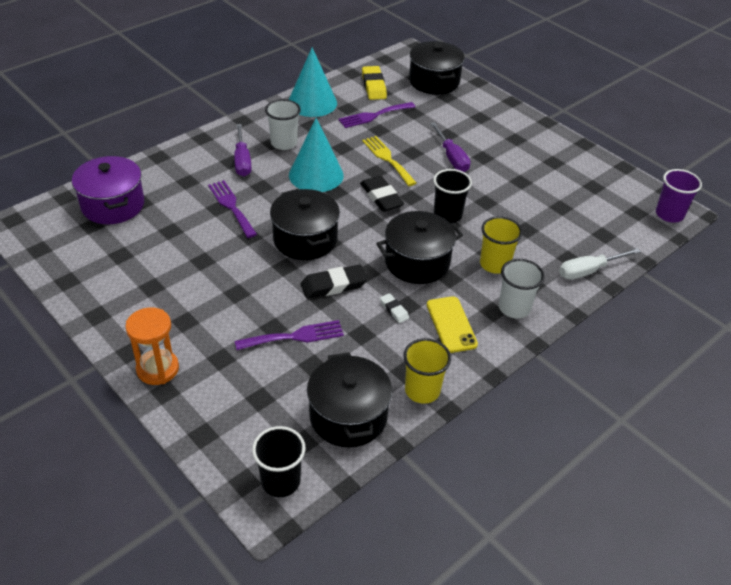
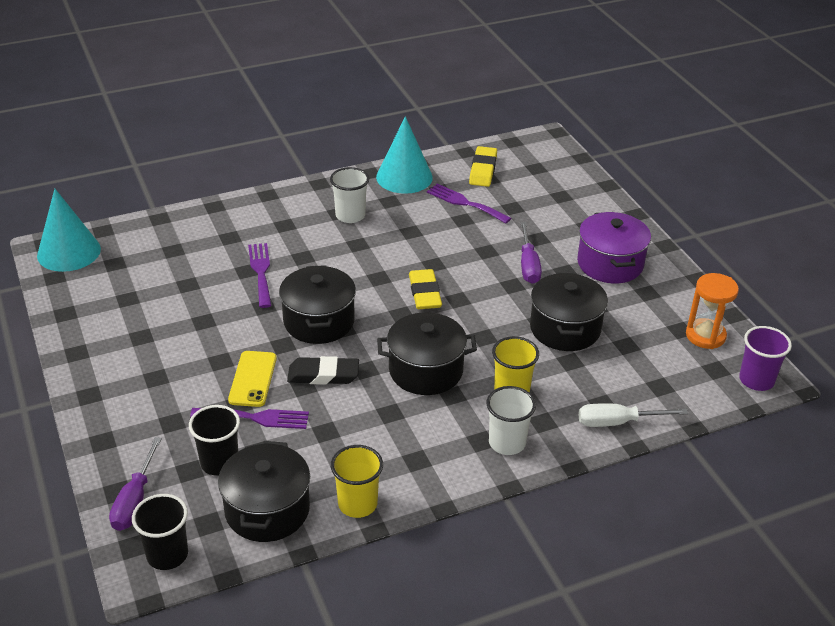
camera: 20 degrees right, 5 degrees down
(113, 205) = (145, 247): purple pot -> purple pot (610, 264)
(158, 369) = (106, 418): orange hourglass -> orange hourglass (705, 336)
(242, 161) = (296, 226): purple screwdriver -> purple screwdriver (135, 500)
(316, 175) = (366, 256): turquoise cone -> turquoise cone (69, 252)
(374, 116) = (465, 203): purple fork -> purple fork turned 45 degrees clockwise
(381, 197) = (425, 293): black eraser -> yellow eraser
(387, 159) = (454, 253): yellow fork -> none
(394, 310) = (373, 414): white eraser -> none
(434, 81) = (555, 176): black pot -> black pot (565, 328)
(447, 215) = (488, 327): black cup -> black cup (219, 463)
(451, 324) = (426, 444): yellow phone -> yellow phone (253, 379)

